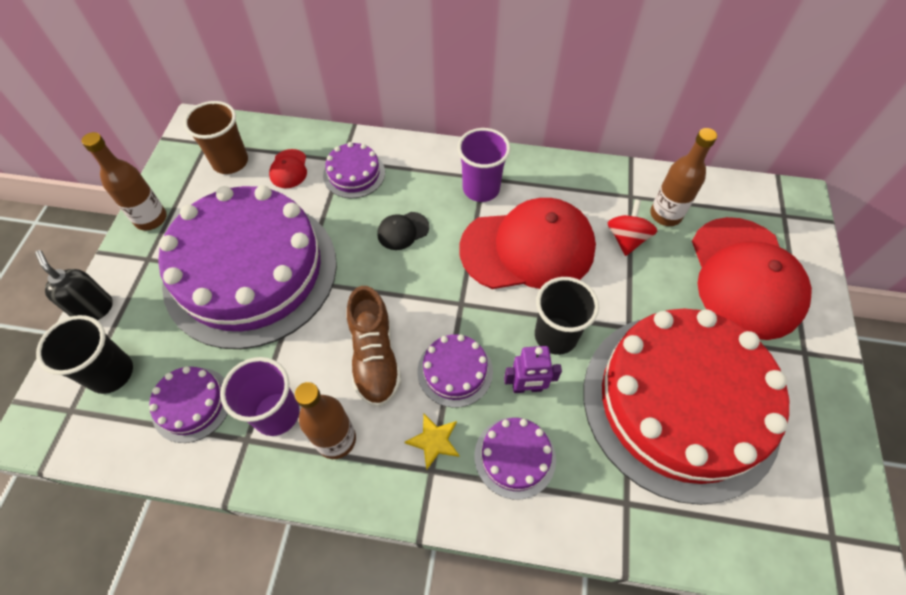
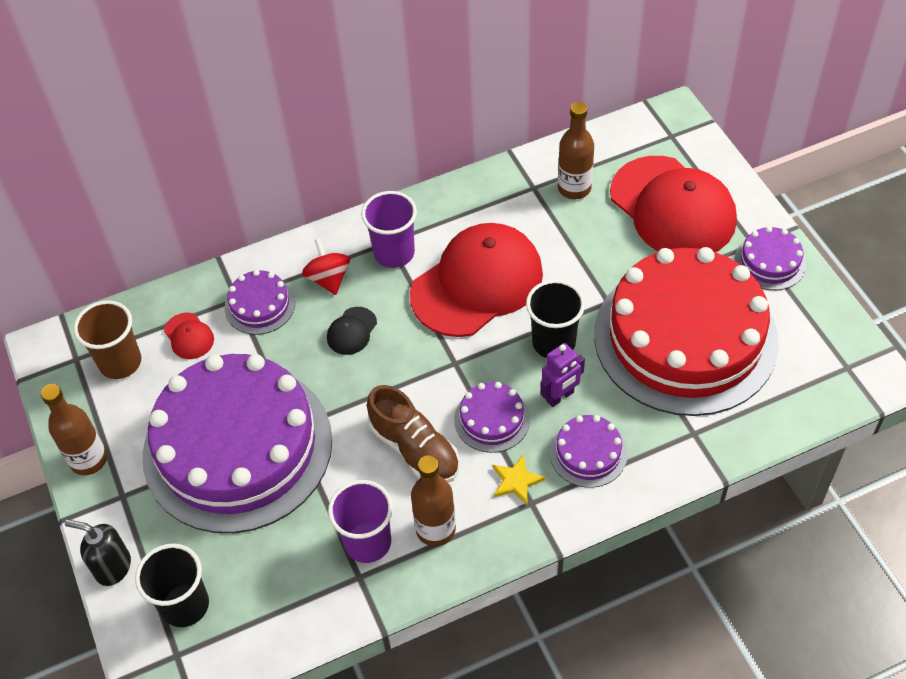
camera: 30 degrees left, 5 degrees down
(192, 404) = (285, 581): purple cake -> purple cake (770, 262)
(626, 239) = (555, 228): red spinning top -> red spinning top (328, 279)

